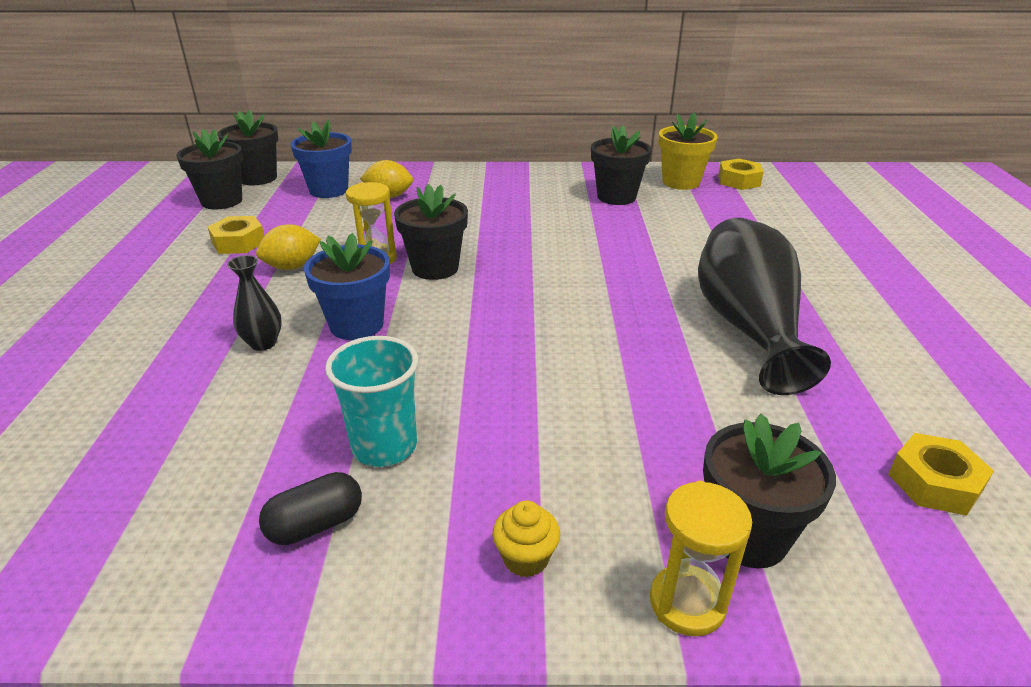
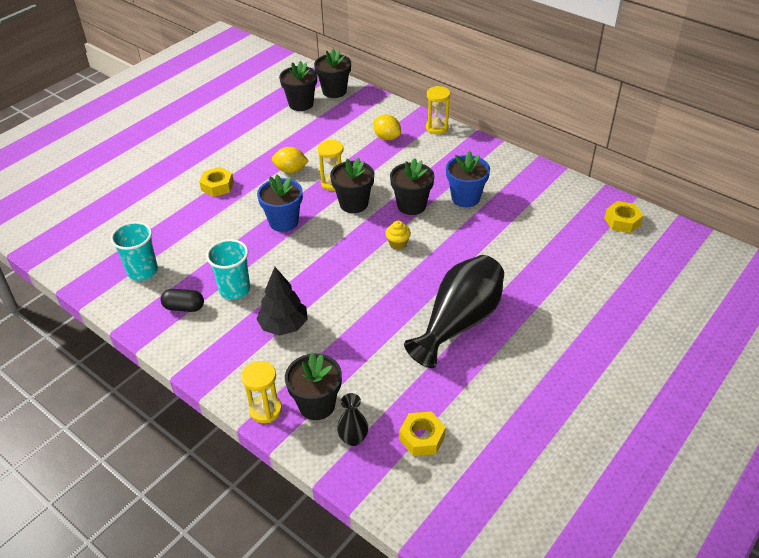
camera: 40 degrees right, 10 degrees up
(152, 511) = (143, 271): none -> turquoise cup
(239, 242) = (282, 141): yellow nut -> yellow nut (217, 186)
(263, 343) = (238, 212): black vase -> black vase (353, 438)
(329, 190) = (361, 118): blue flower pot -> blue flower pot (465, 198)
(439, 172) = (437, 128): none -> yellow hourglass
(525, 558) = (234, 362): yellow cupcake -> yellow cupcake (398, 244)
(536, 453) = (284, 326): none -> black tree
(616, 197) = (518, 197): black flower pot -> black flower pot (411, 205)
(681, 182) = (579, 204): yellow flower pot -> none

